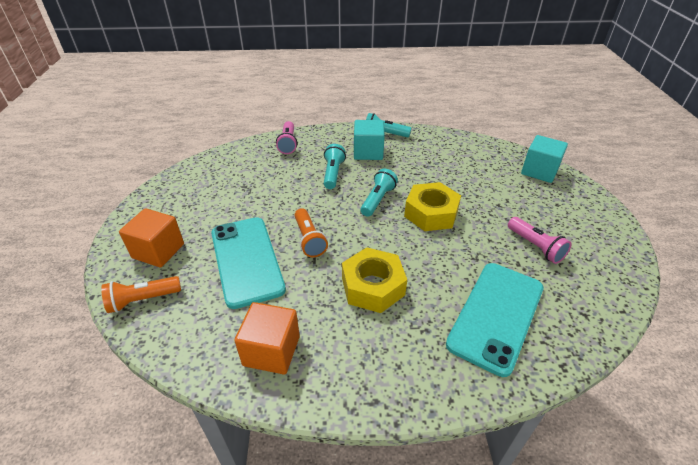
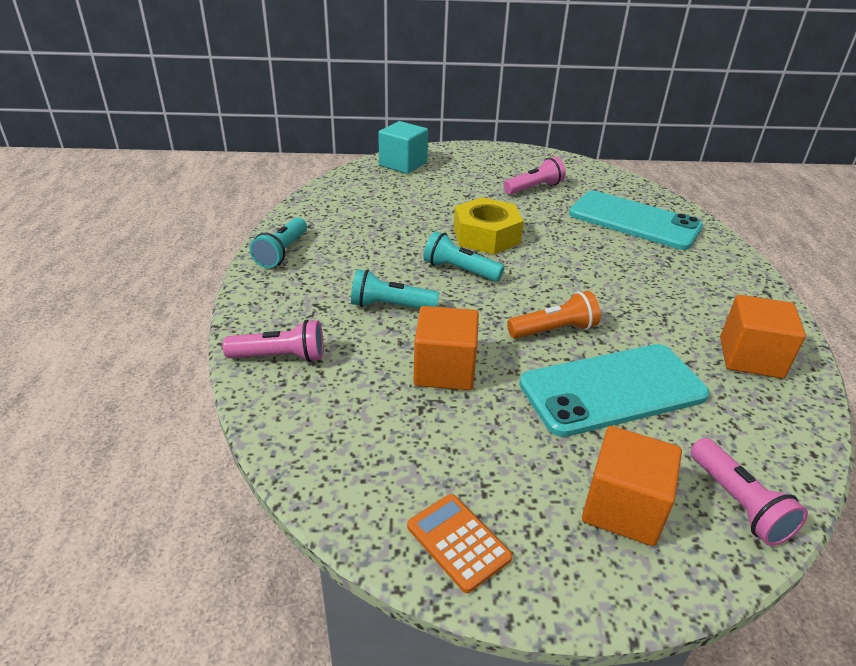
camera: 90 degrees left, 5 degrees down
(143, 300) = (738, 503): orange flashlight -> pink flashlight
(160, 197) = (458, 542): none -> orange calculator
(273, 193) = (444, 370): none -> orange cube
(368, 152) = (334, 271): turquoise cube -> none
(373, 286) = (623, 284): yellow nut -> none

